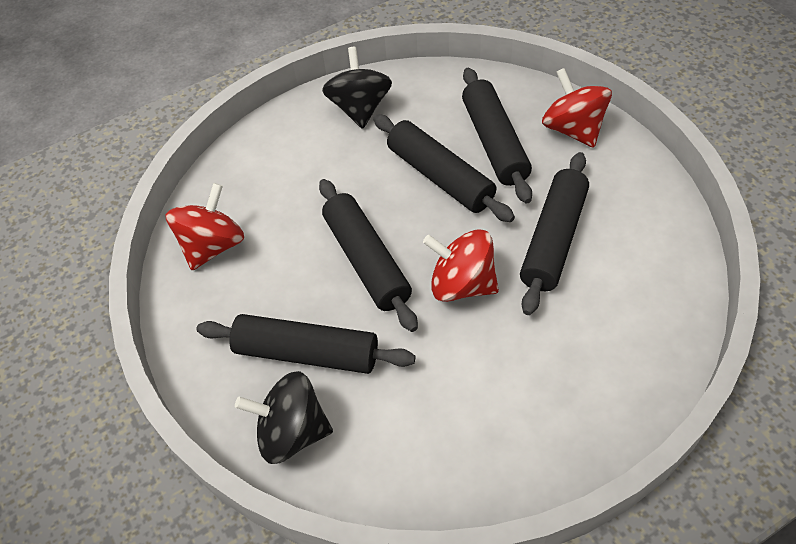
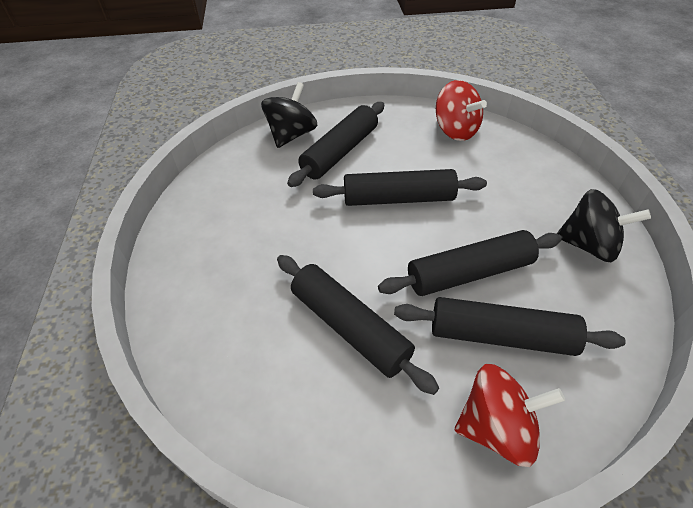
camera: 110 degrees right, 5 degrees down
(462, 284) = (342, 244): red spinning top -> none

